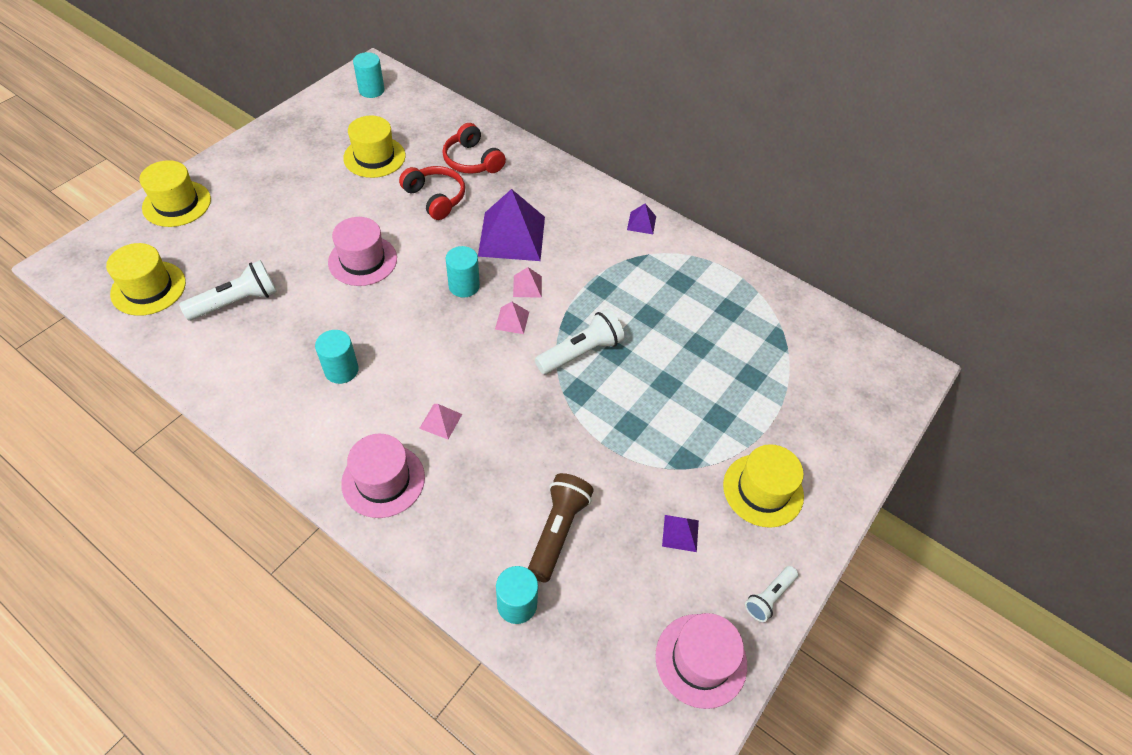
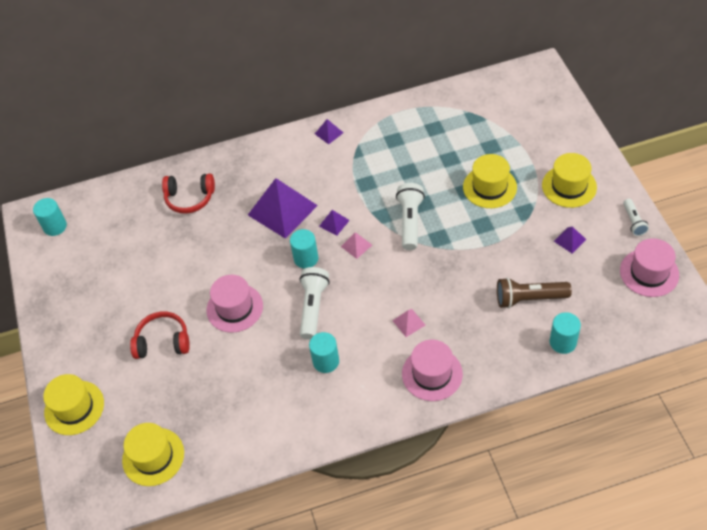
camera: 45 degrees left, 0 degrees up
(237, 302) = (213, 402): white flashlight -> white flashlight (313, 307)
(374, 157) = (133, 256): yellow hat -> yellow hat (489, 187)
(435, 198) = (209, 237): red headphones -> red headphones (163, 341)
(527, 286) = (334, 223): pink pyramid -> purple pyramid
(557, 531) = (529, 299): brown flashlight -> brown flashlight turned 60 degrees counterclockwise

